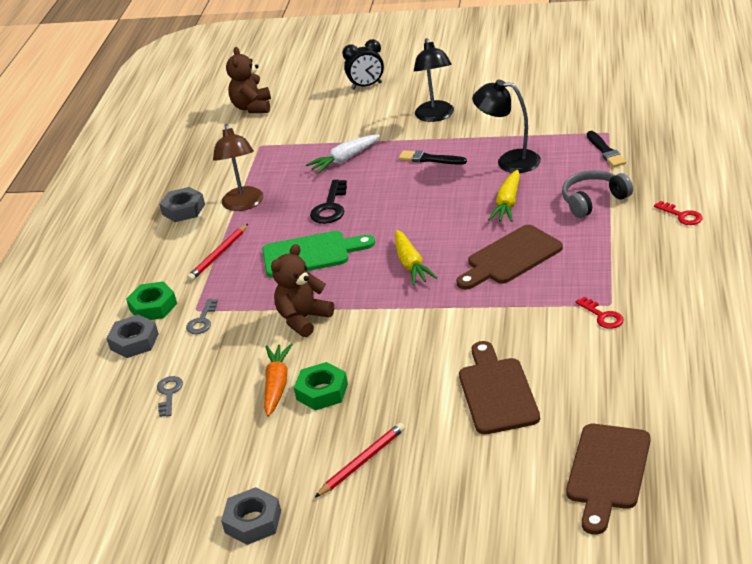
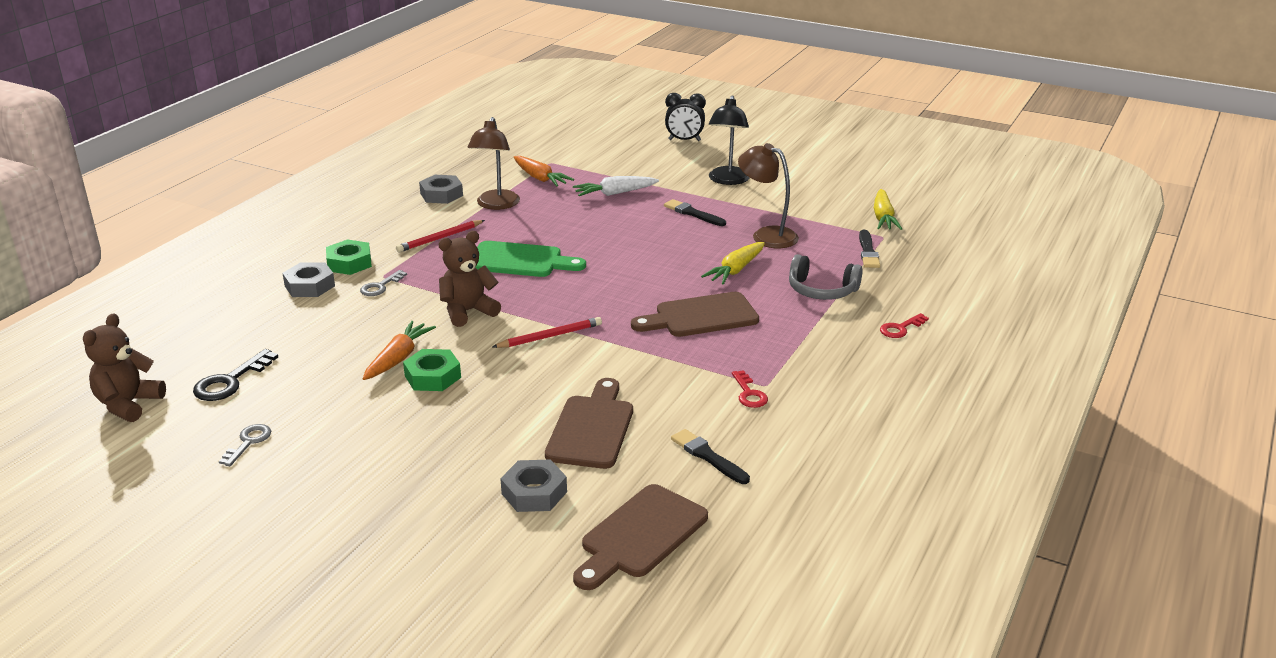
camera: 15 degrees right, 5 degrees down
(169, 394) = (301, 336): grey key -> grey key (248, 442)
(252, 107) = (569, 131): brown teddy bear -> brown teddy bear (128, 404)
(253, 521) = (279, 466): grey nut -> grey nut (534, 493)
(264, 164) = (540, 178): none -> orange carrot
(330, 207) = (570, 228): black key -> black key (230, 381)
(362, 462) = (417, 448): red pencil -> red pencil (550, 336)
(411, 265) = (603, 295): yellow carrot -> yellow carrot (883, 218)
(509, 161) = (766, 235): black lamp -> brown lamp
(593, 200) = (821, 290): grey headphones -> grey headphones turned 150 degrees counterclockwise
(610, 384) = (708, 456): none -> black brush
(681, 215) = (900, 328): red key -> red key turned 75 degrees clockwise

